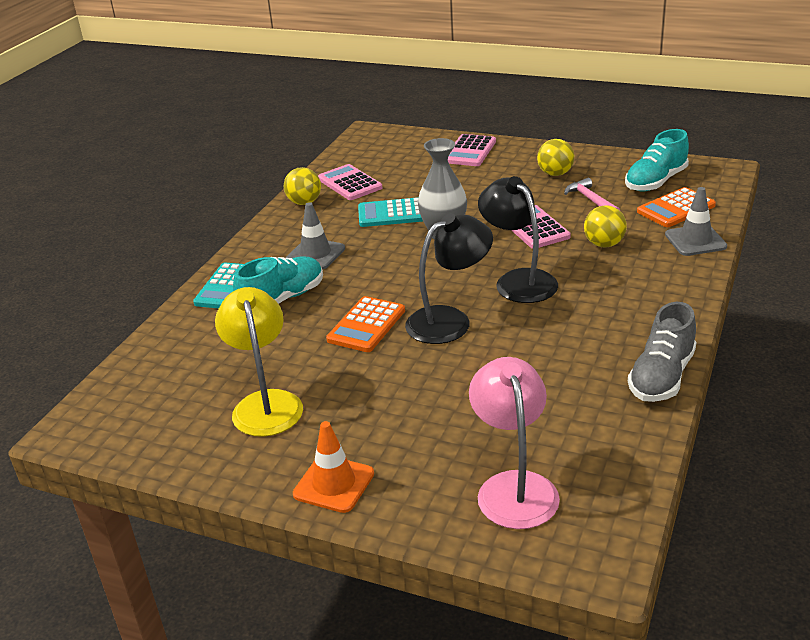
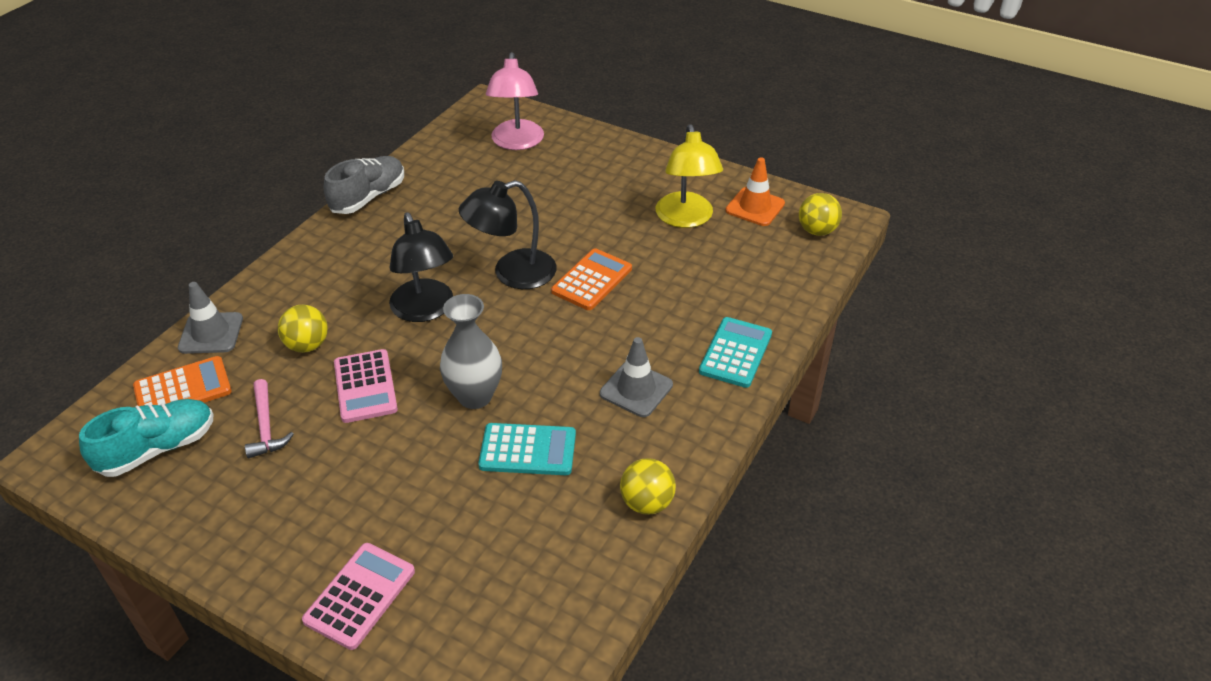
camera: 175 degrees left, 10 degrees up
(282, 299) = (675, 326): turquoise shoe -> none
(334, 484) = (635, 158): orange traffic cone -> orange traffic cone (755, 207)
(350, 183) = (574, 540): pink calculator -> none
(555, 174) = (271, 498): yellow ball -> yellow ball (817, 231)

